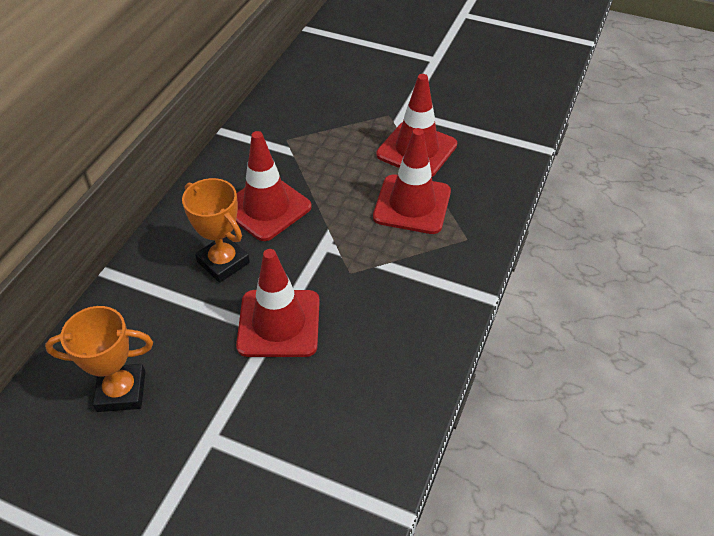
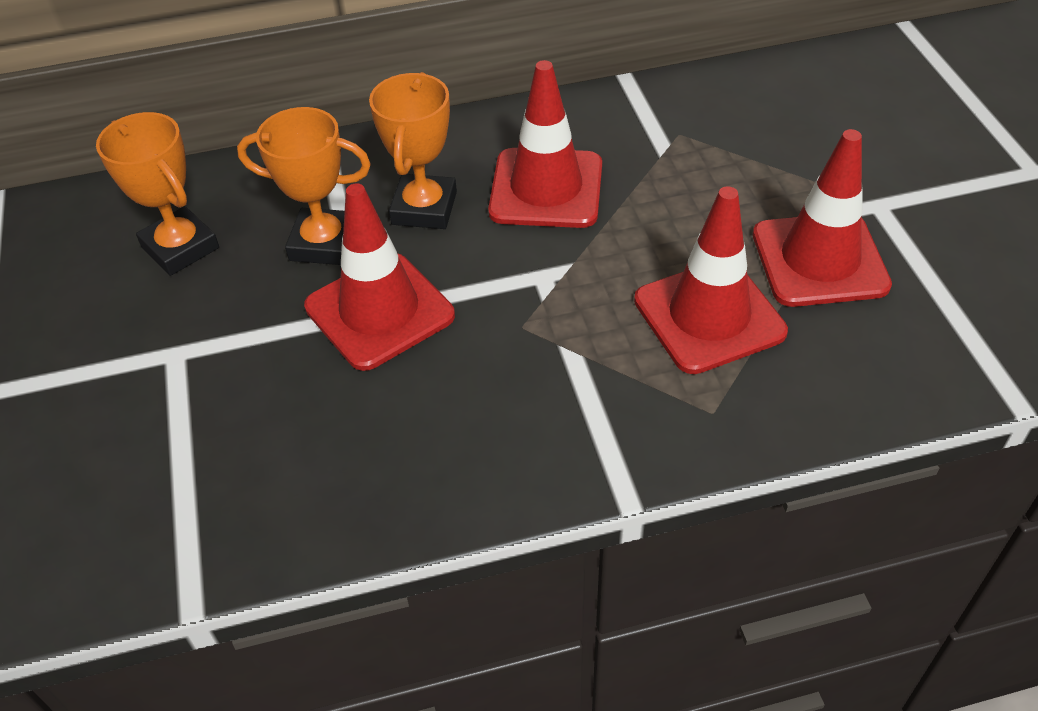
camera: 55 degrees right, 0 degrees up
(199, 320) = (324, 243): none -> orange trophy

